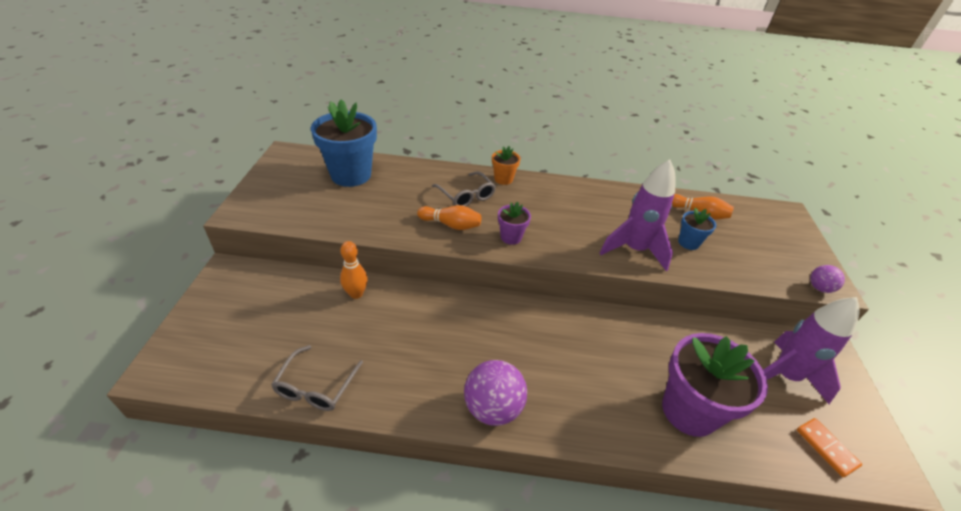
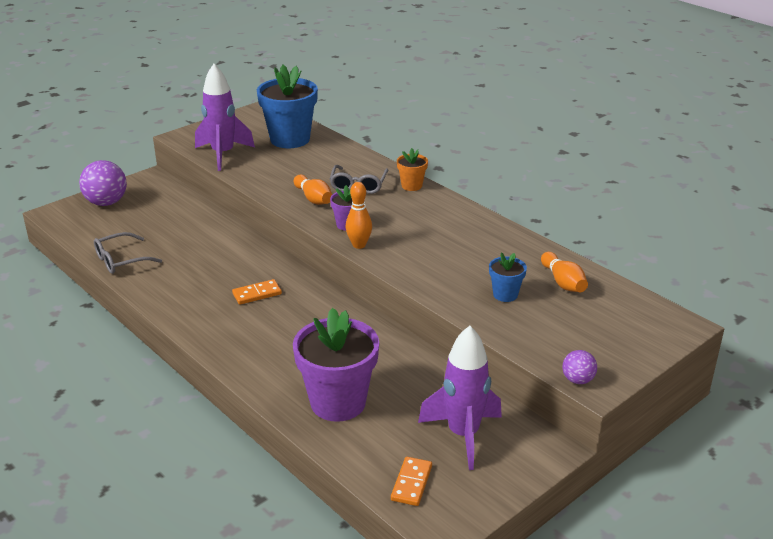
camera: 45 degrees right, 10 degrees down
(356, 294) = (210, 225): orange bowling pin -> orange bowling pin (359, 245)
(491, 343) = (257, 294): none -> orange domino
(493, 408) = (204, 324): purple ball -> purple ball (106, 203)
(634, 250) = (440, 276): purple rocket -> purple rocket (223, 154)

